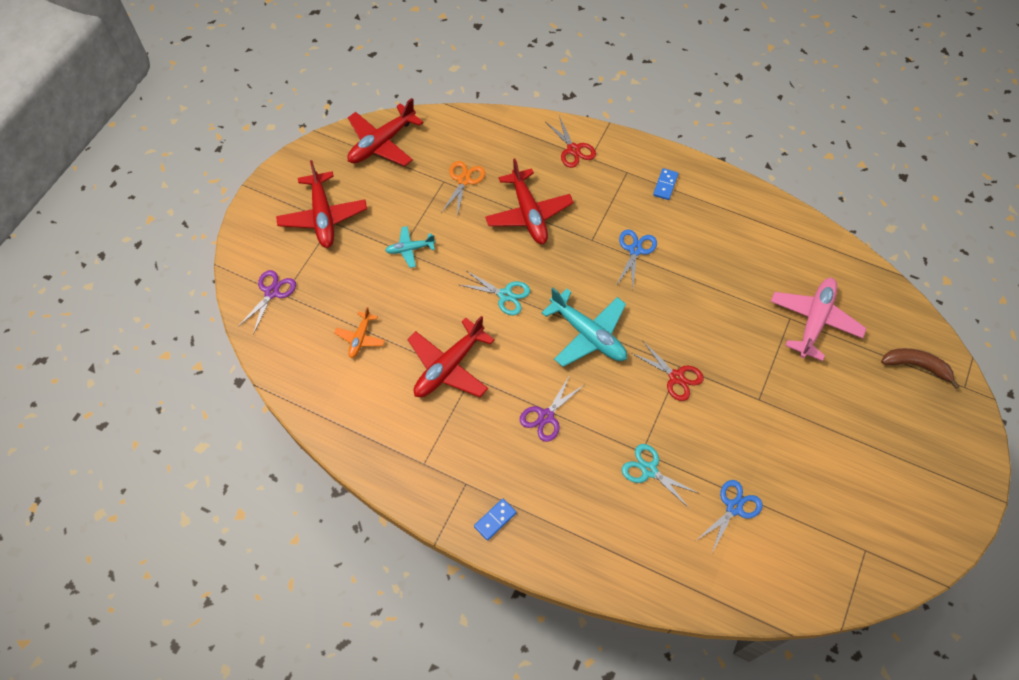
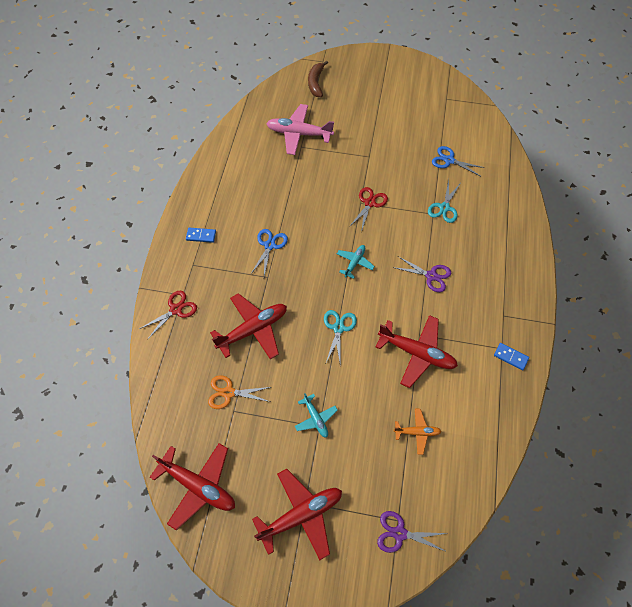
camera: 105 degrees left, 0 degrees up
(495, 520) = (520, 290): blue domino -> blue domino (510, 357)
(588, 334) = (354, 262): turquoise plane -> turquoise plane, size x0.54
(635, 250) = (269, 245): blue scissors -> blue scissors turned 105 degrees clockwise

